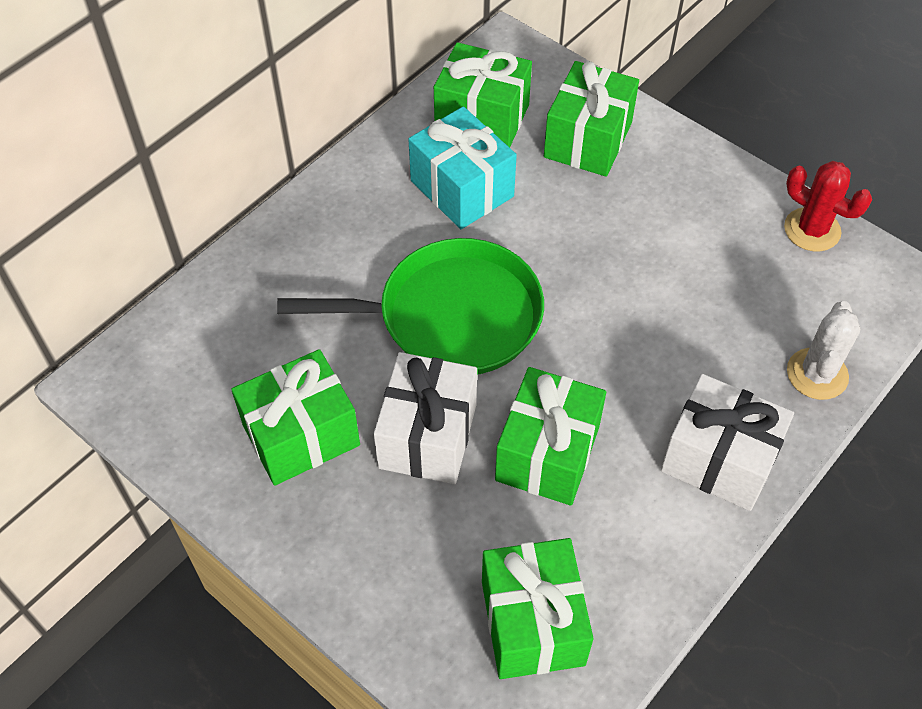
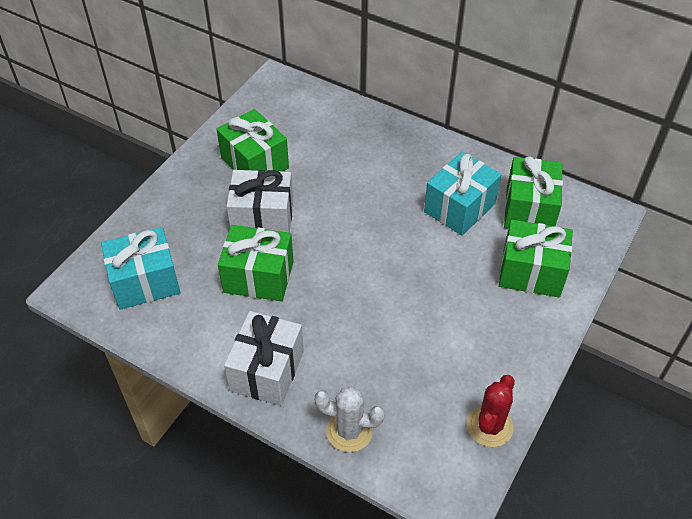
camera: 80 degrees right, 5 degrees down
(451, 316) = (352, 217): green pan -> none
(532, 622) = (145, 282): green gift -> turquoise gift

